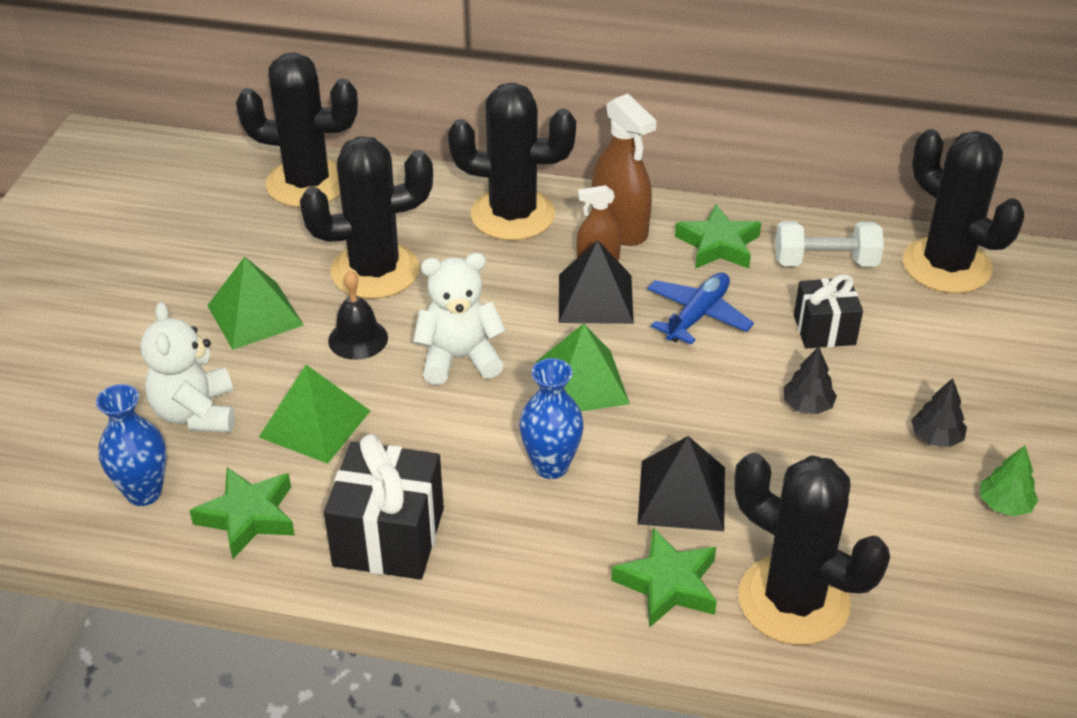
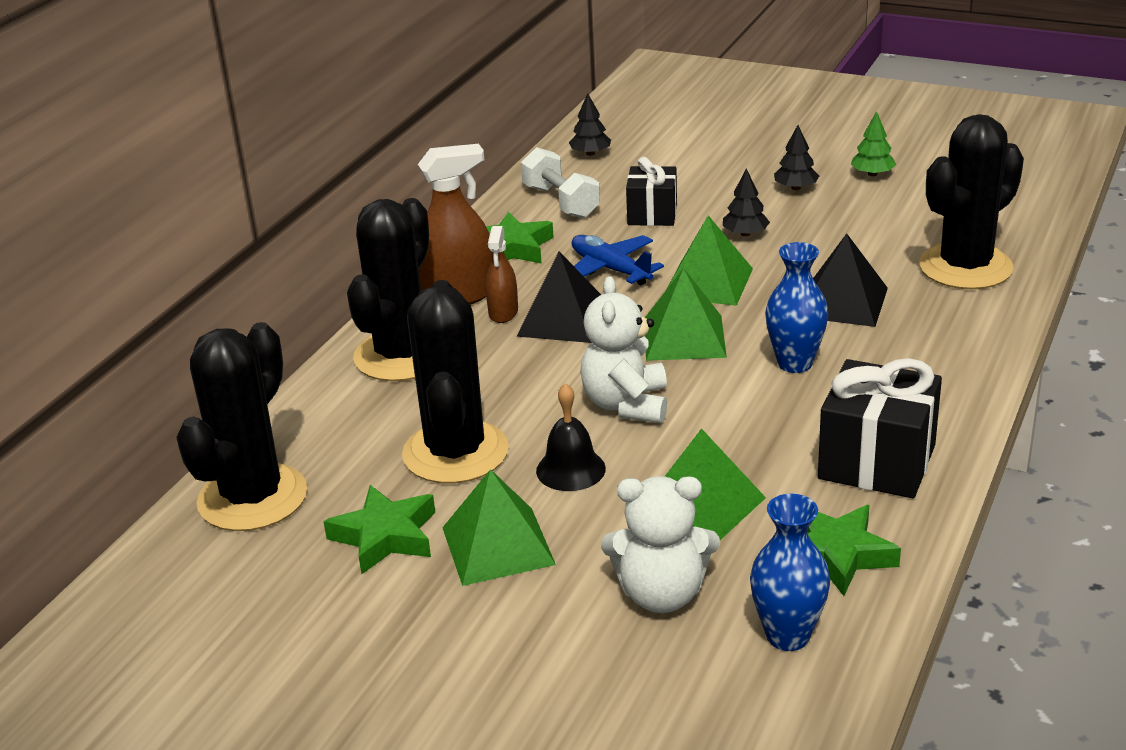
camera: 75 degrees left, 10 degrees down
(668, 584) = (946, 319): green star -> green star (385, 536)
(693, 387) = (708, 282): none -> green pyramid
(825, 262) = (561, 202): white dumbbell -> white dumbbell turned 45 degrees counterclockwise
(946, 266) = (590, 153): black cactus -> black tree

